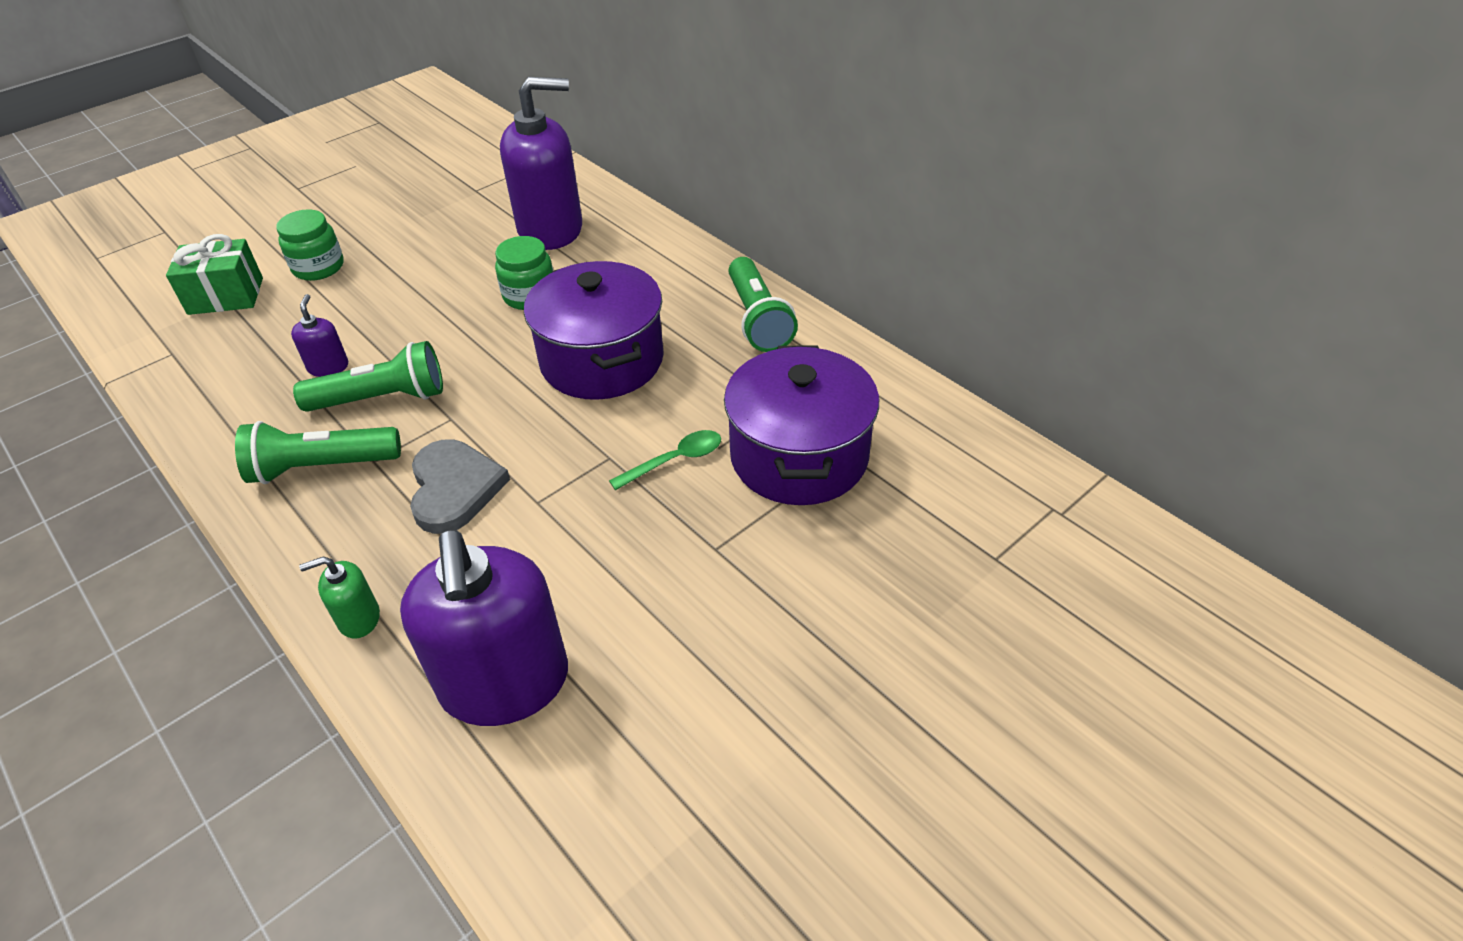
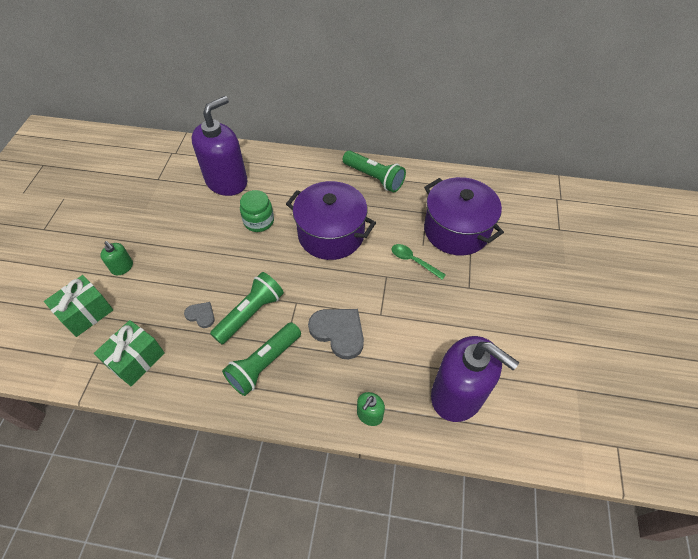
camera: 40 degrees left, 10 degrees up
(207, 374) = (136, 360): none -> green gift
(318, 267) = (122, 267): green jar -> green soap dispenser
(328, 367) = (201, 315): purple soap dispenser -> grey heart
(675, 460) = (413, 261): green spoon -> green spoon turned 75 degrees counterclockwise

